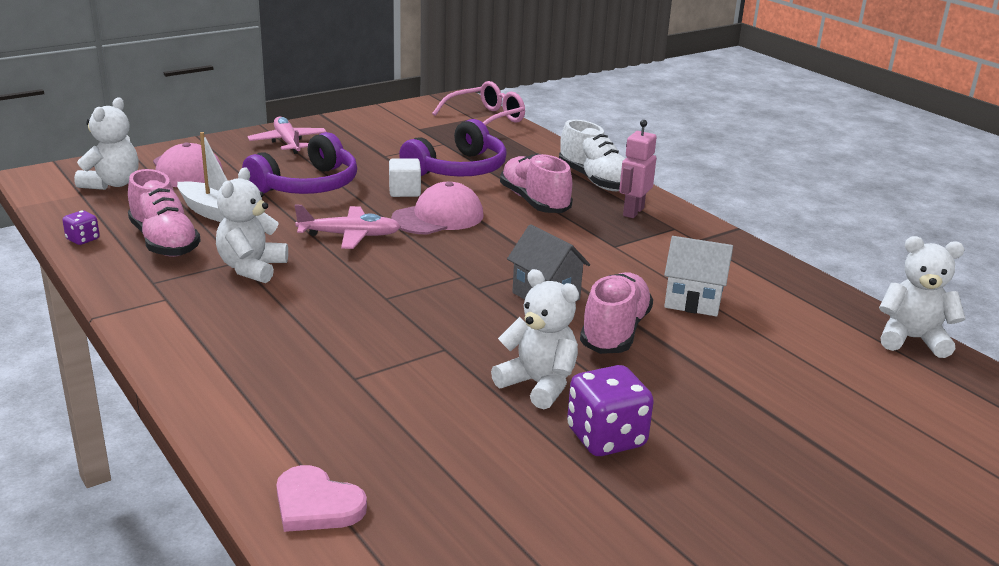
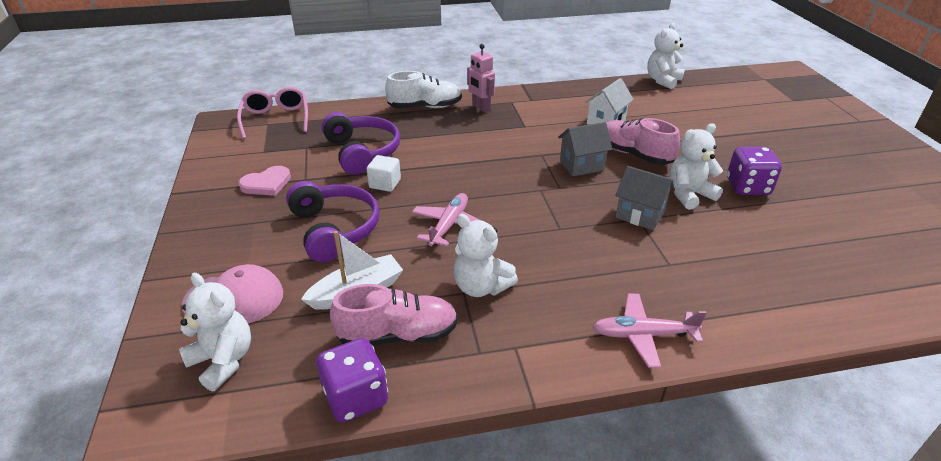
camera: 65 degrees left, 10 degrees up
(83, 239) = (356, 397): purple dice -> purple dice, size x1.93
(288, 143) = (226, 224): pink plane -> pink plane (644, 335)
(316, 504) = (819, 308): pink heart -> pink heart (267, 184)
(438, 217) = (442, 179): pink cap -> none
(453, 349) = (639, 215): none -> grey house
(534, 202) = (442, 136): pink shoe -> none

